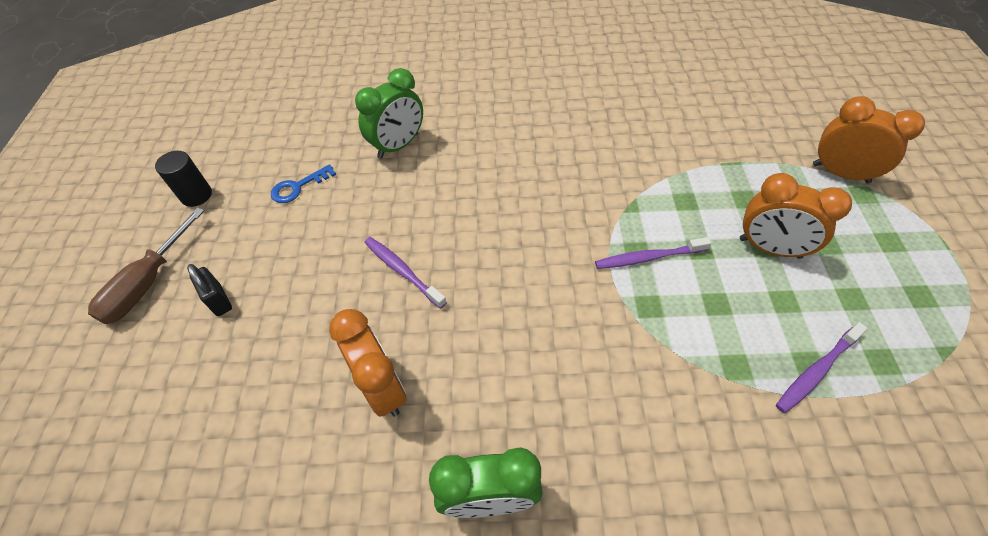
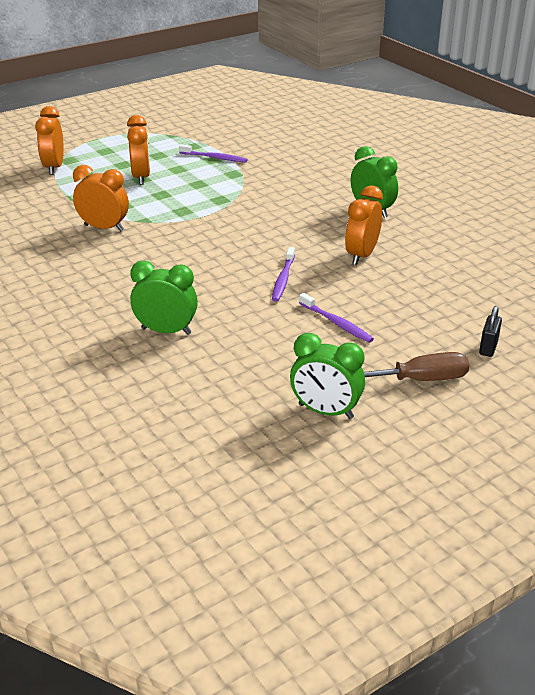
camera: 125 degrees left, 20 degrees down
(196, 195) = (325, 411): black cylinder -> green clock
(219, 300) = (389, 339): black padlock -> black padlock (488, 348)
(298, 187) = (260, 359): blue key -> none
(633, 167) = (104, 228): none -> orange clock
(648, 257) = (184, 206): purple toothbrush -> purple toothbrush (336, 323)

